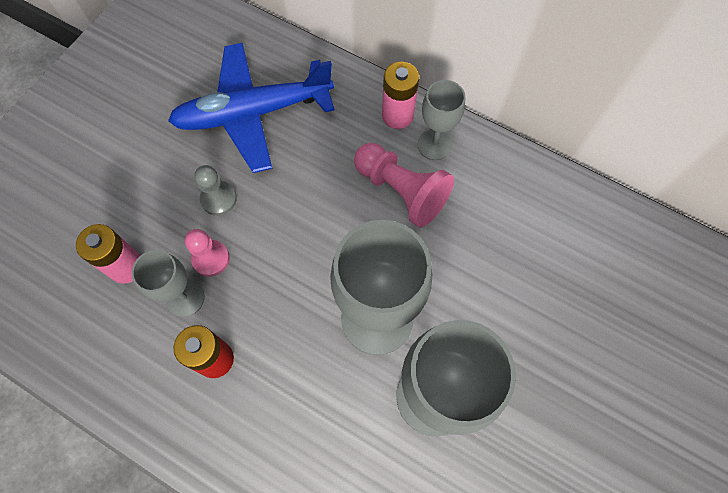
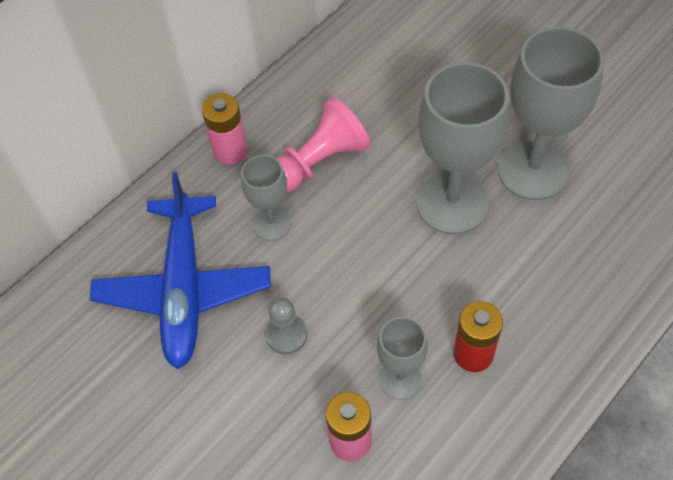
camera: 75 degrees left, 10 degrees down
(211, 258) = (358, 349): pink pawn -> none
(434, 145) = (274, 125): grey goblet -> grey goblet (272, 224)

